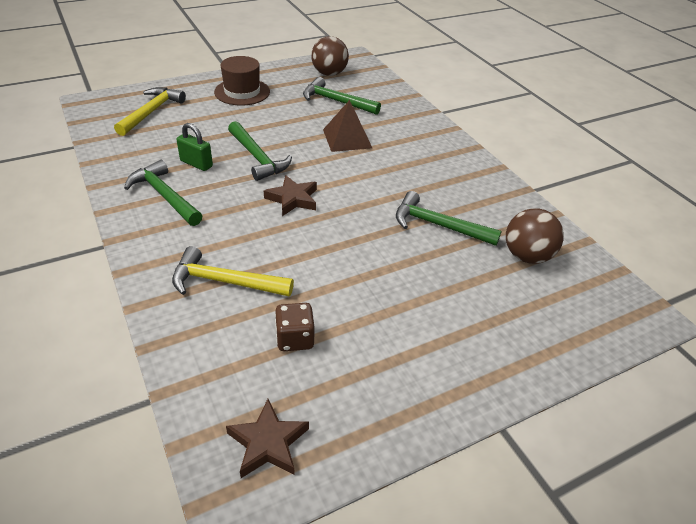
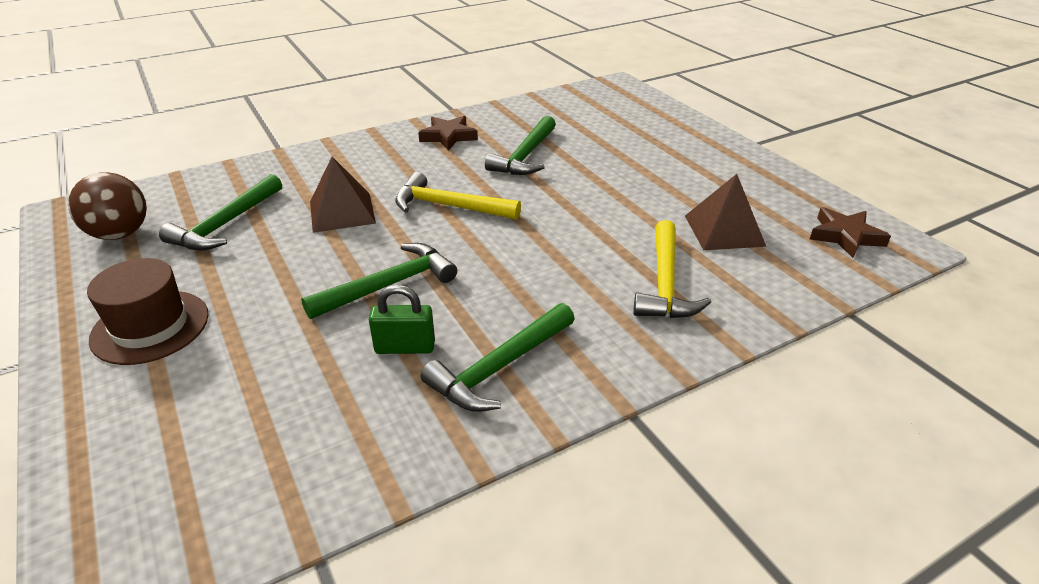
camera: 90 degrees left, 5 degrees down
(151, 112) = (196, 448): yellow hammer -> yellow hammer (450, 206)
(196, 164) = (405, 347): green padlock -> green padlock turned 60 degrees clockwise
(293, 199) = (491, 247): brown star -> brown star (448, 136)
(295, 339) = (724, 230): brown dice -> brown pyramid
(527, 256) = (561, 119): brown ball -> none

